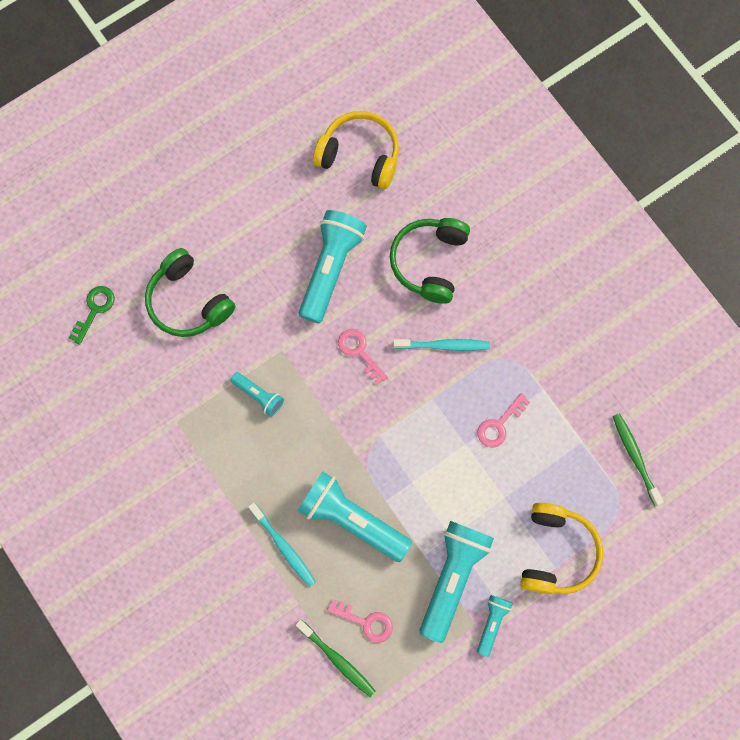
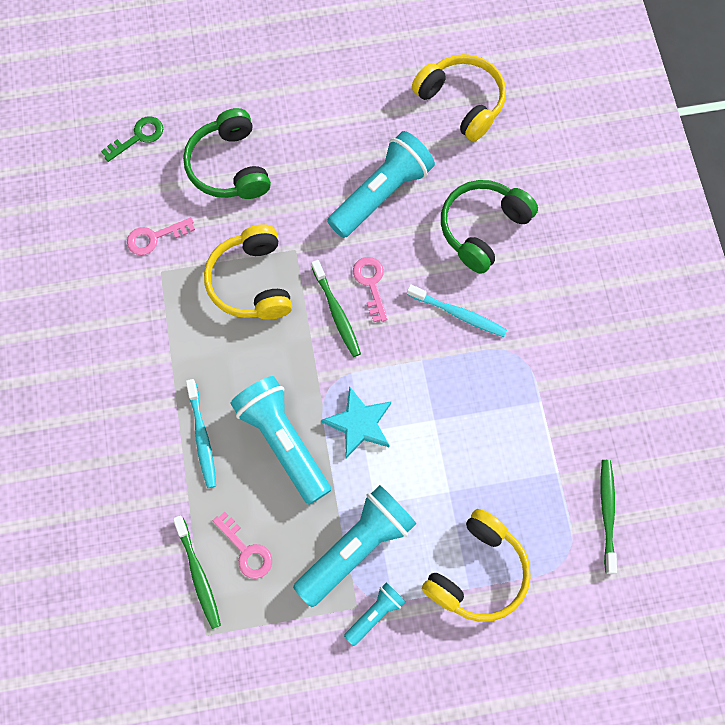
camera: 25 degrees right, 5 degrees down
(259, 396) = (251, 282): turquoise flashlight -> yellow headphones
(343, 390) = (336, 313): none -> green toothbrush
(406, 476) = (359, 424): none -> turquoise star
(499, 425) = (478, 416): pink key -> pink key (154, 237)

